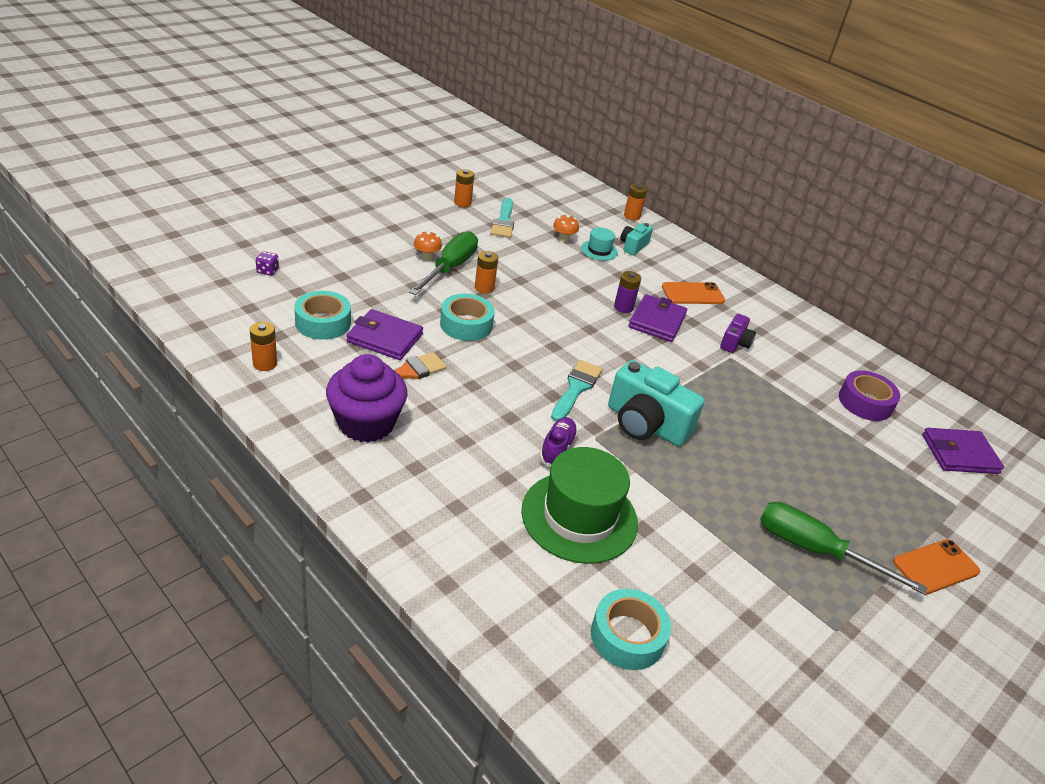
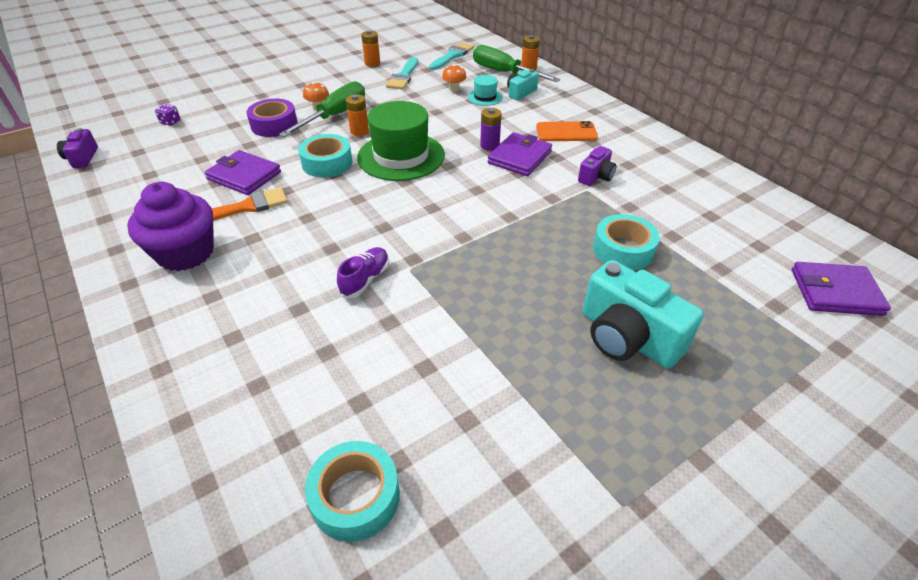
camera: 15 degrees right, 5 degrees up
(189, 314) = (82, 158): none -> purple camera
(265, 364) = (122, 199): orange battery -> none
(323, 323) = (195, 163): turquoise tape -> turquoise tape (623, 250)
(576, 388) = (410, 220): turquoise brush -> turquoise brush (452, 55)
(579, 516) = (358, 352): green hat -> green hat (401, 156)
(645, 424) = (470, 256): turquoise camera -> turquoise camera (627, 337)
(815, 550) = (624, 401): green screwdriver -> green screwdriver (504, 73)
(865, 402) = (729, 235): purple tape -> purple tape (274, 125)
(935, 567) = (777, 428): orange phone -> none

